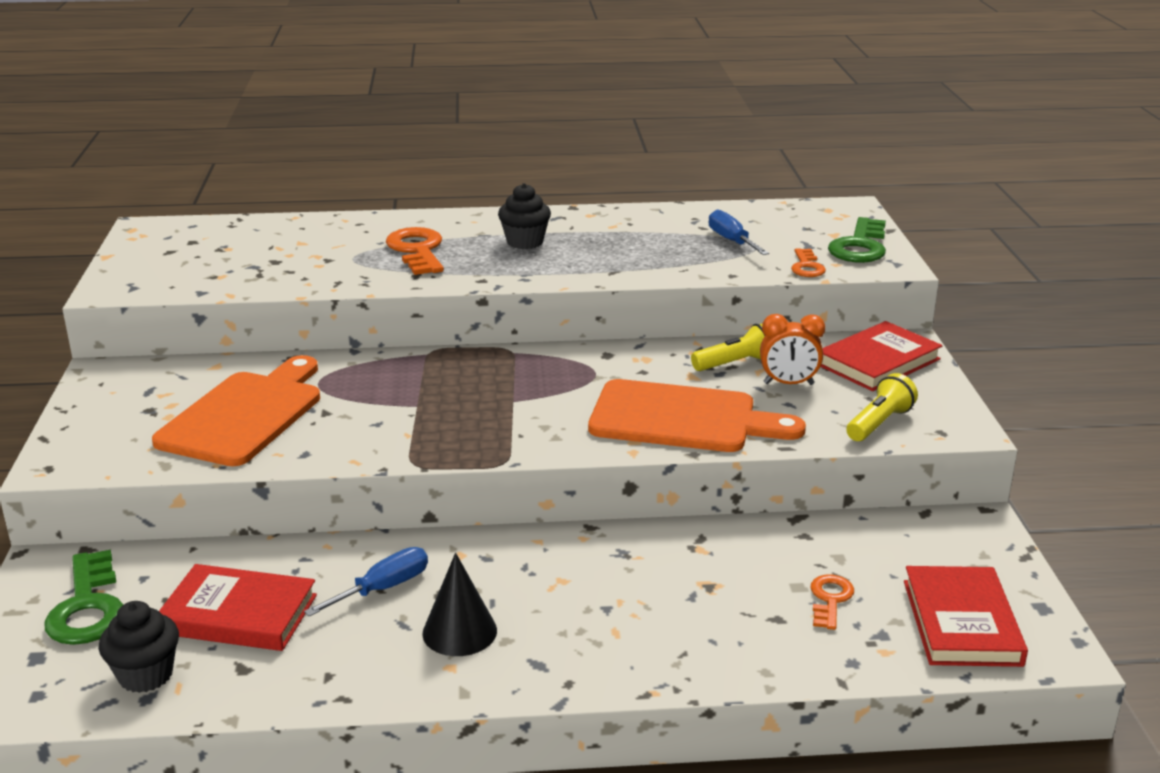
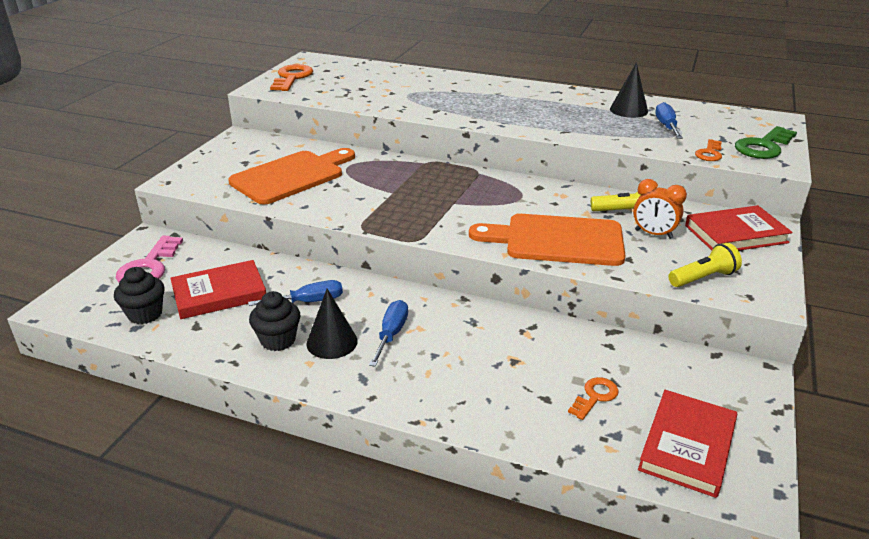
camera: 25 degrees right, 5 degrees up
(87, 607) = (148, 267): green key -> pink key
(238, 614) = (219, 293): red book -> red book turned 60 degrees counterclockwise
(417, 250) = (449, 96): orange key -> orange key (292, 78)
(525, 242) = (521, 103): black cupcake -> black cupcake (278, 340)
(531, 598) = (391, 334): none -> blue screwdriver
(670, 227) = (628, 110): none -> black cone
(682, 419) = (557, 240): orange cutting board -> orange cutting board turned 150 degrees clockwise

